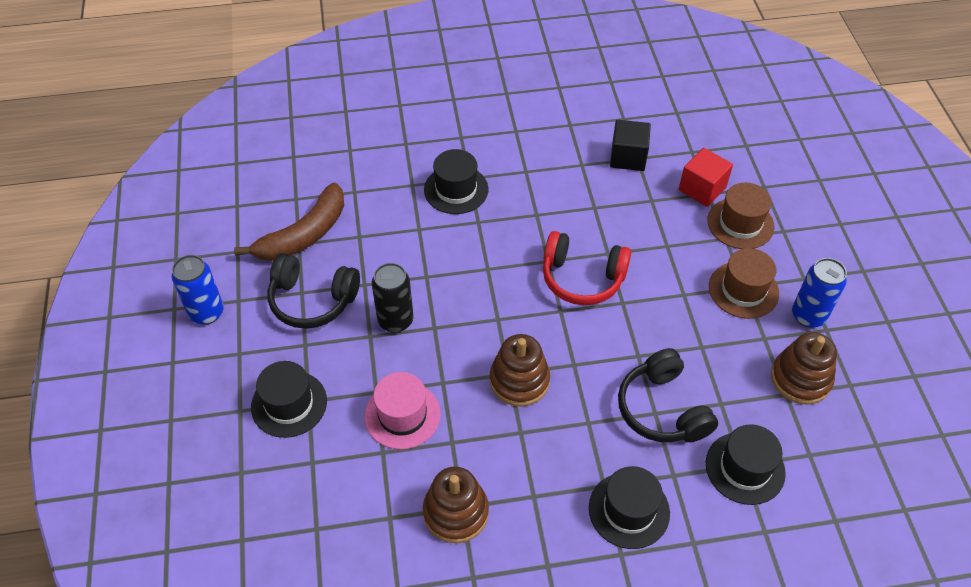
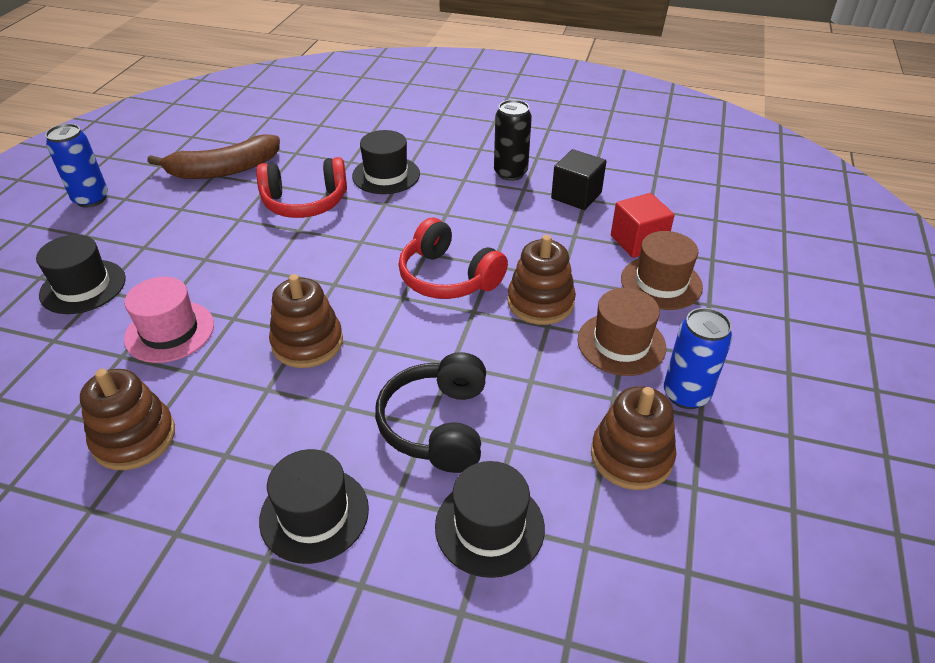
camera: 25 degrees right, 10 degrees down
(312, 300) = (183, 217): black headphones -> none
(395, 320) = (238, 254): black can -> black can (510, 173)
(408, 245) = (305, 202): none -> red headphones
(666, 275) = (540, 302): none -> brown stacking toy

